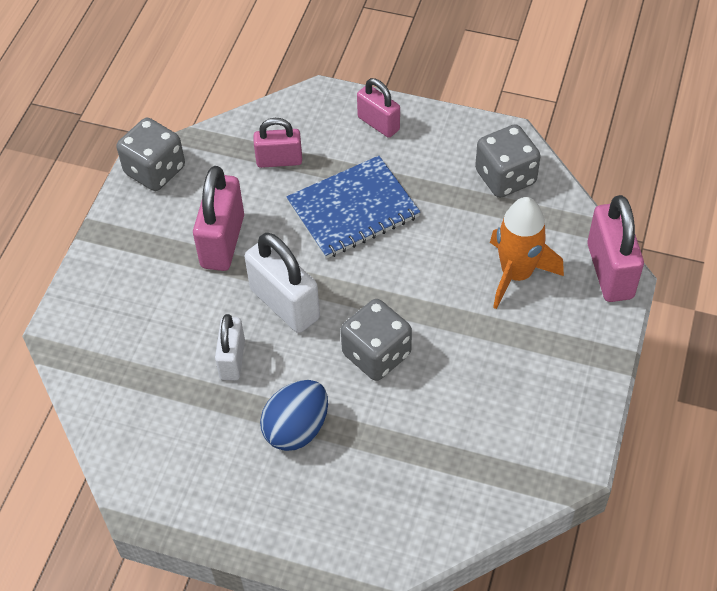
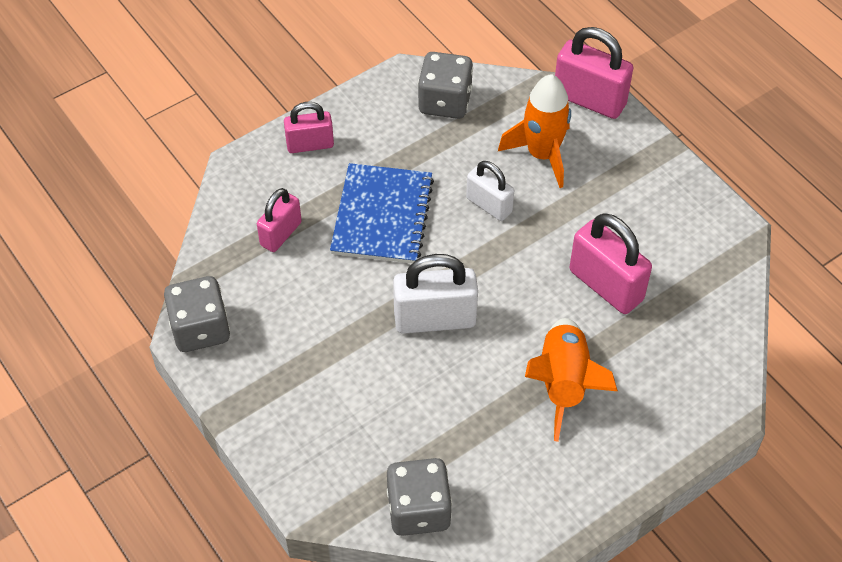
camera: 55 degrees left, 0 degrees up
(223, 241) = (329, 324): pink padlock -> pink padlock (606, 285)
(232, 359) = (458, 389): white padlock -> white padlock (489, 205)
(296, 428) = (563, 383): blue egg -> orange rocket
(376, 354) = (538, 288): grey dice -> grey dice (419, 510)

